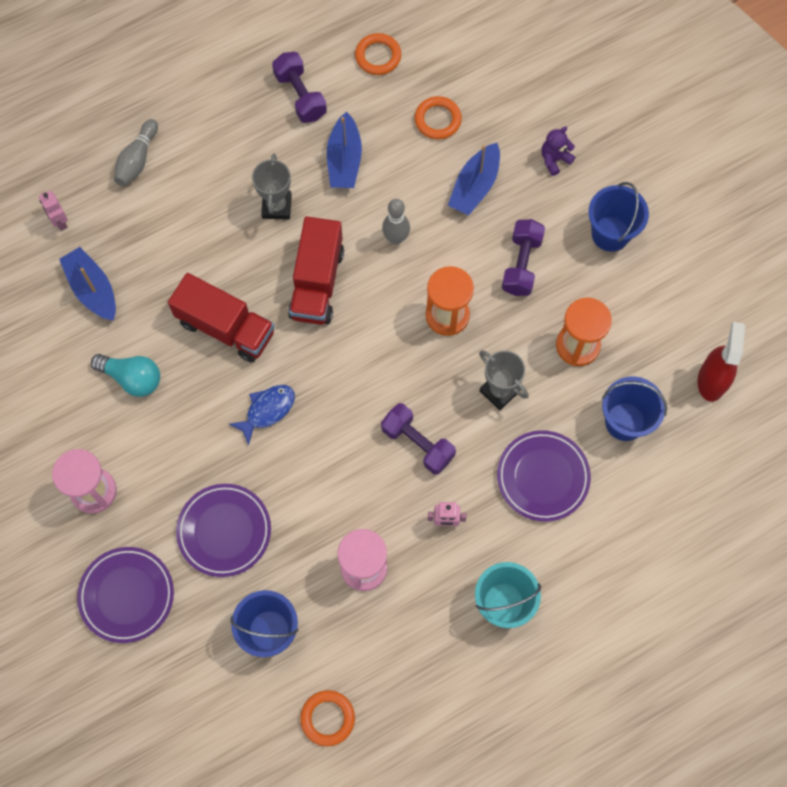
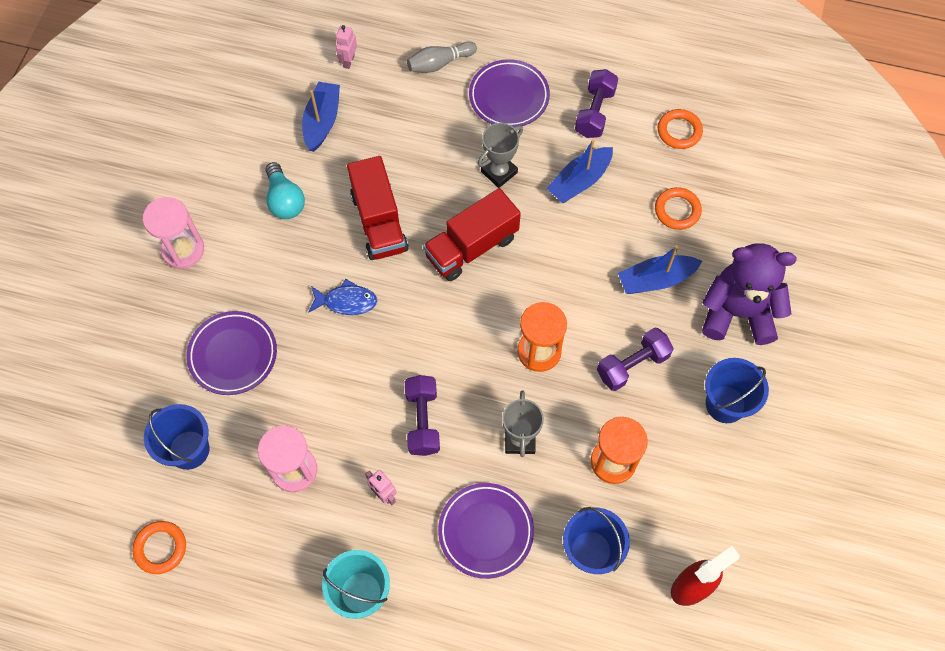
camera: 45 degrees right, 5 degrees down
(127, 595) = (130, 337): purple plate -> purple plate (509, 97)
(396, 238) = (559, 265): grey bowling pin -> none
(554, 159) = (737, 313): purple teddy bear -> purple teddy bear, size x2.30

